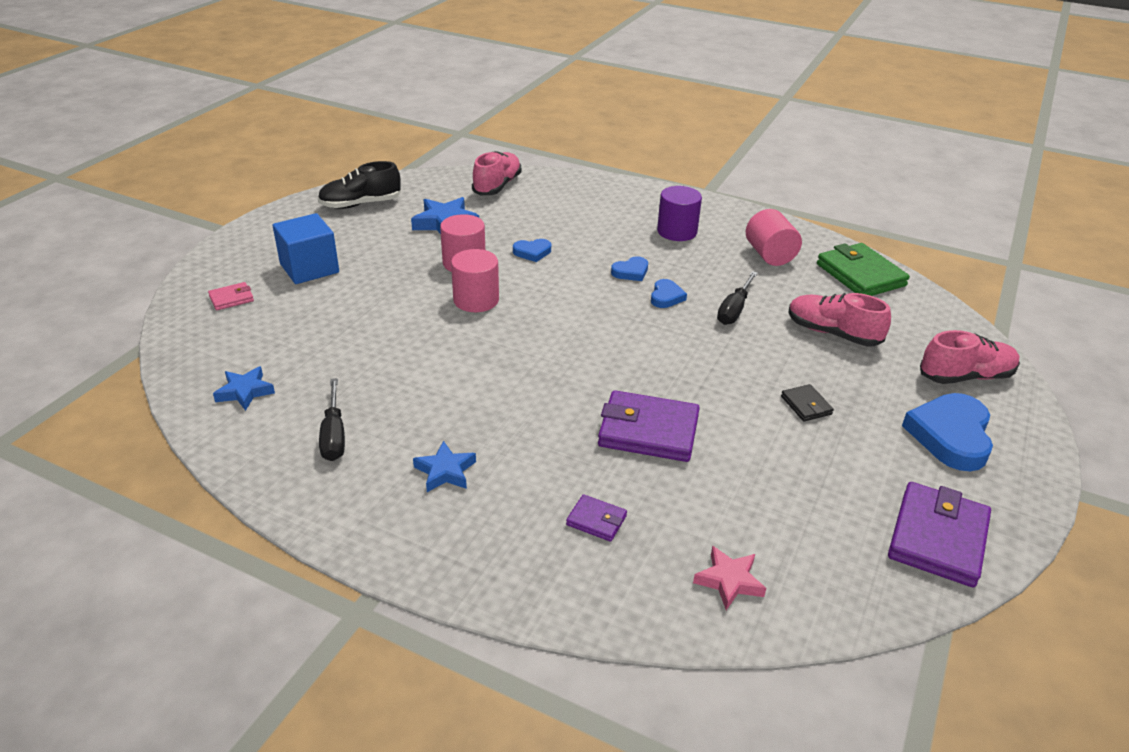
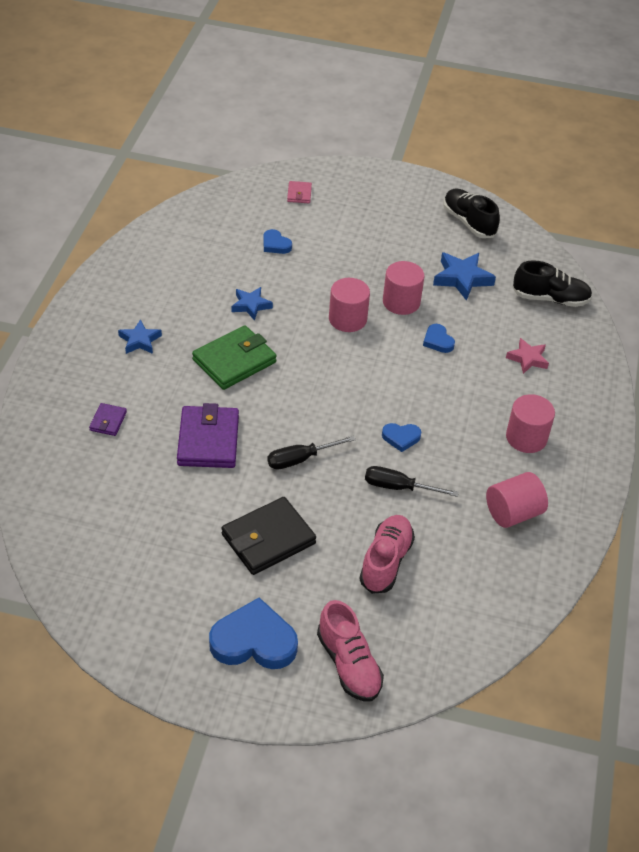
camera: 75 degrees right, 10 degrees up
(231, 298) = (299, 194): pink wallet -> pink wallet turned 45 degrees clockwise
(245, 392) = (195, 231): blue star -> blue star (251, 305)
(309, 268) = (355, 220): blue cube -> none
(334, 435) = (163, 282): black screwdriver -> black screwdriver (300, 459)
(497, 186) = (550, 299): pink shoe -> black shoe
(631, 272) = (433, 410): blue heart -> blue heart (275, 244)
(677, 231) = (526, 437): purple cylinder -> pink cylinder
(729, 581) = (64, 494): pink star -> pink star (527, 359)
(806, 405) = (268, 539): black wallet -> black wallet, size x2.05
(860, 275) = (506, 590): green wallet -> green wallet (234, 361)
(937, 538) = (125, 618): purple wallet -> none

